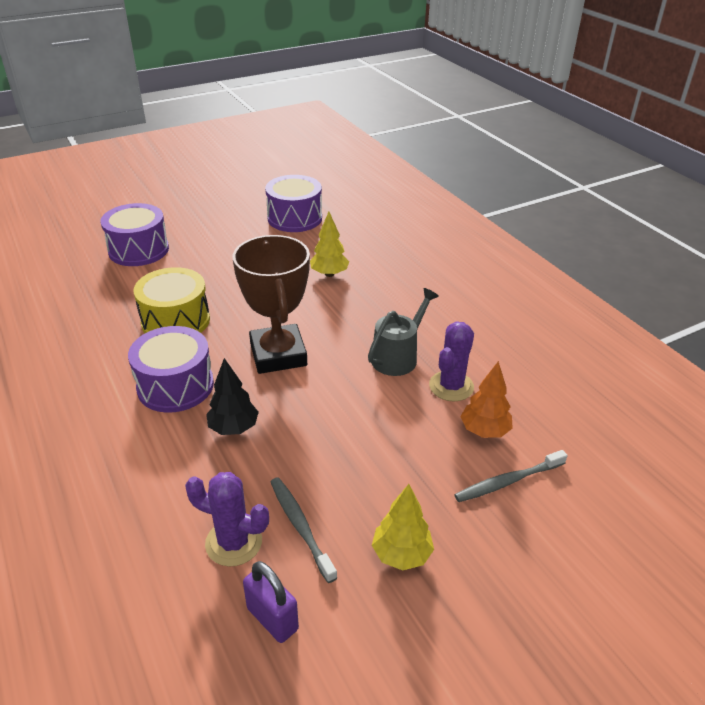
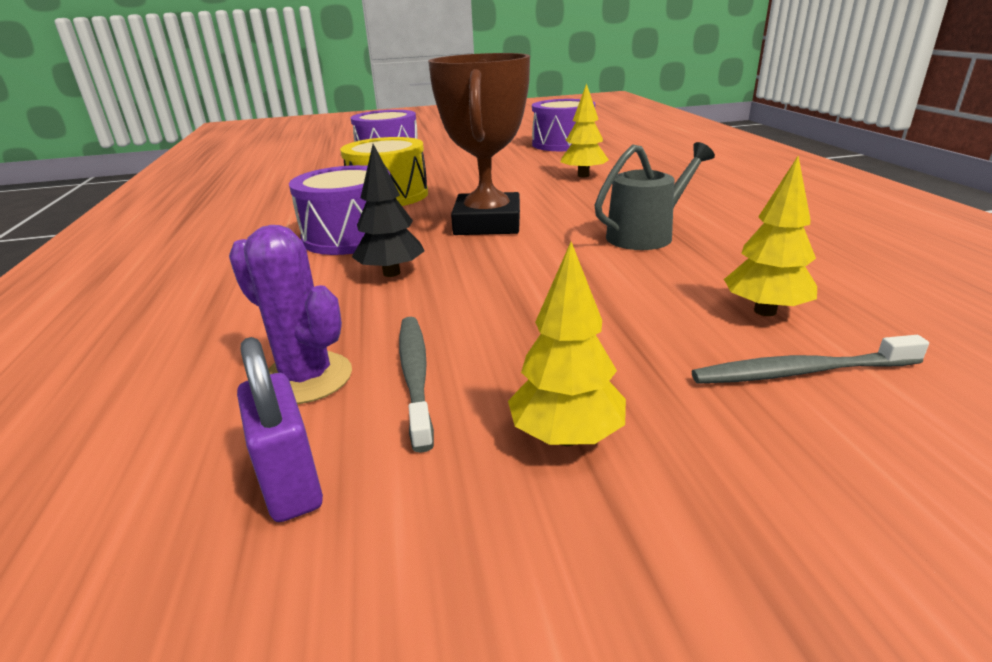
camera: 20 degrees right, 10 degrees down
(451, 386) = (718, 265): purple cactus -> none
(484, 431) = (764, 311): orange tree -> yellow tree

